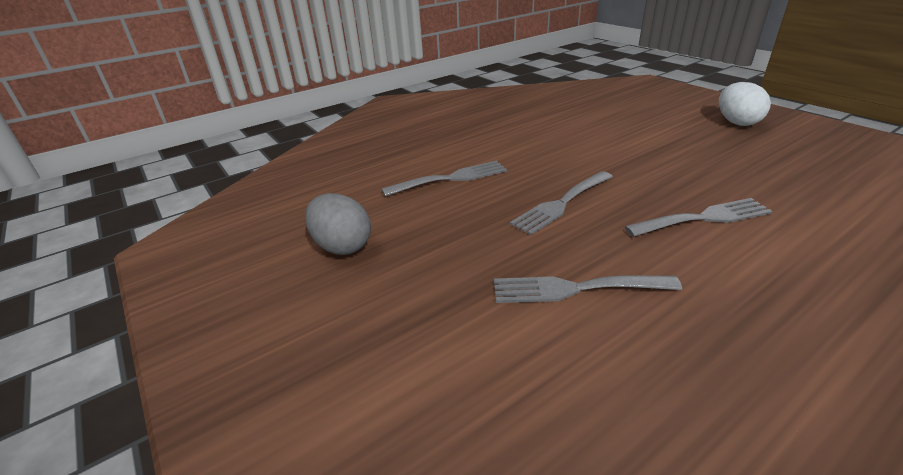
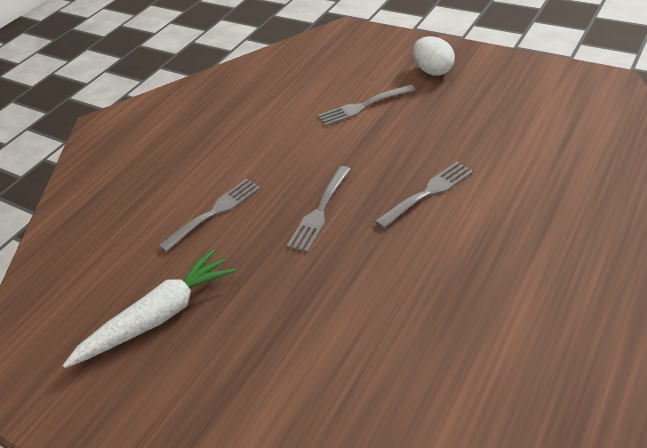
camera: 20 degrees left, 10 degrees up
(342, 246) = (159, 316): grey egg -> white carrot
(575, 289) = (357, 290): grey fork -> grey fork (363, 106)

